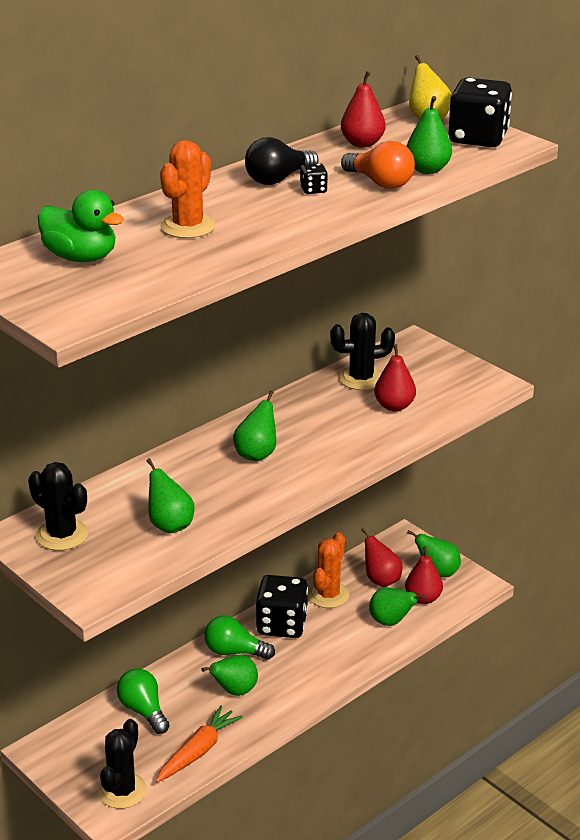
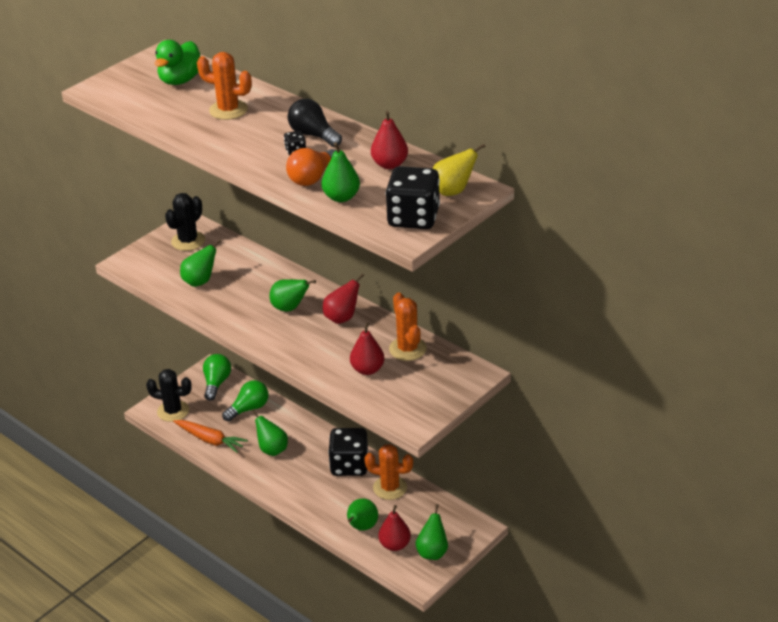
camera: 85 degrees right, 5 degrees up
(234, 652) = (315, 444): green light bulb -> green light bulb (216, 383)
(361, 379) = (407, 349): black cactus -> orange cactus
(381, 580) = (415, 517): red pear -> red pear (342, 318)

